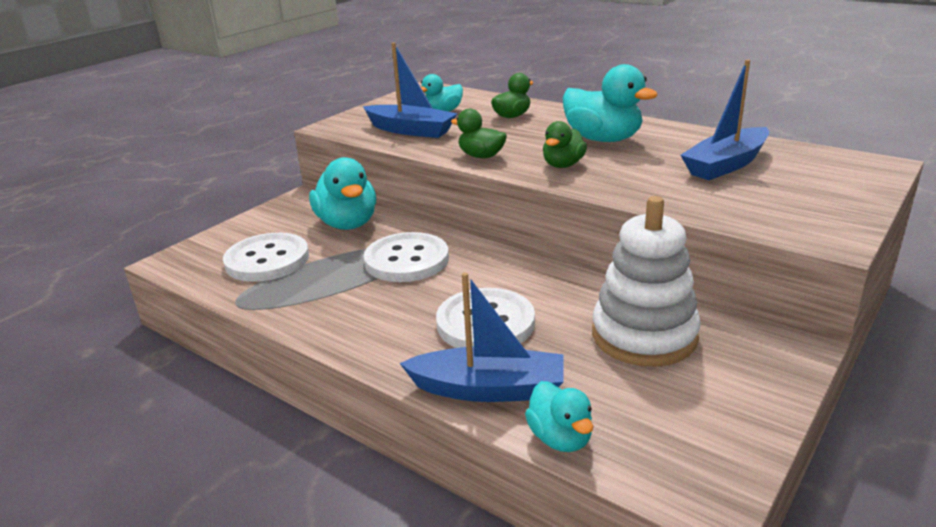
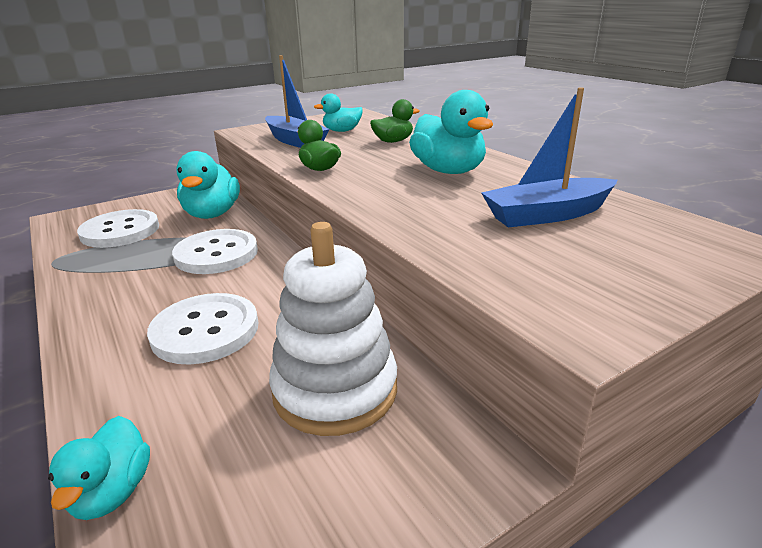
camera: 20 degrees right, 0 degrees up
(489, 389) = (123, 404): blue boat -> none
(563, 165) = (379, 188): green duck -> none

